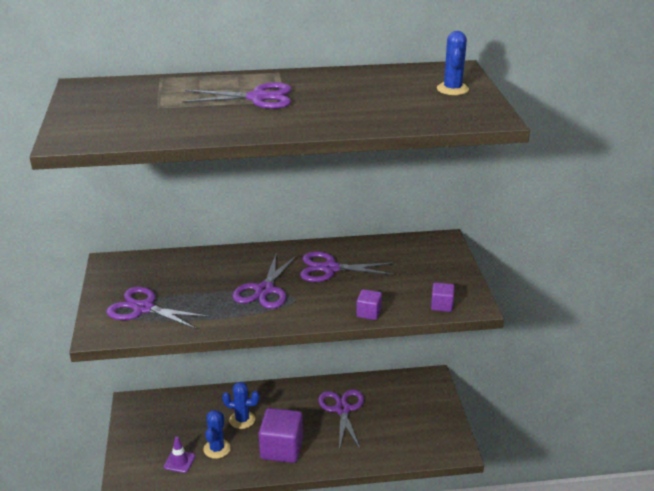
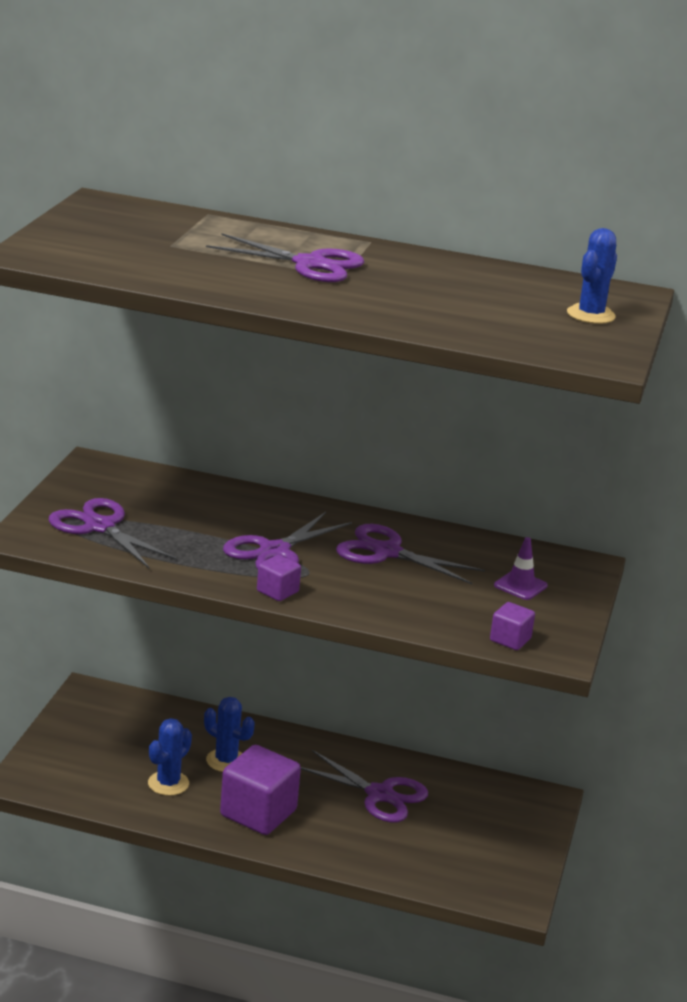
camera: 20 degrees right, 5 degrees down
(179, 461) = (108, 781): purple traffic cone -> purple traffic cone (520, 585)
(342, 409) = (379, 795): purple scissors -> purple scissors turned 105 degrees clockwise
(368, 313) = (396, 618): purple cube -> purple cube (277, 591)

